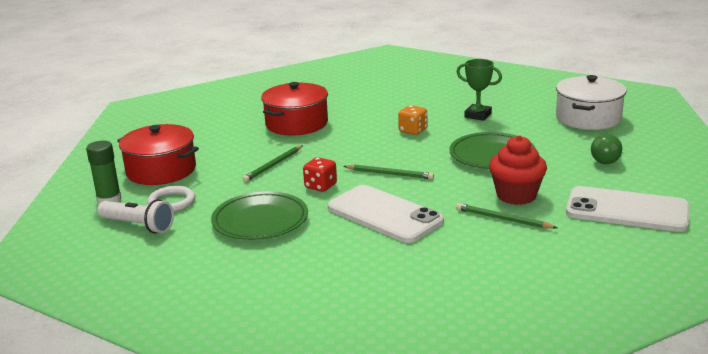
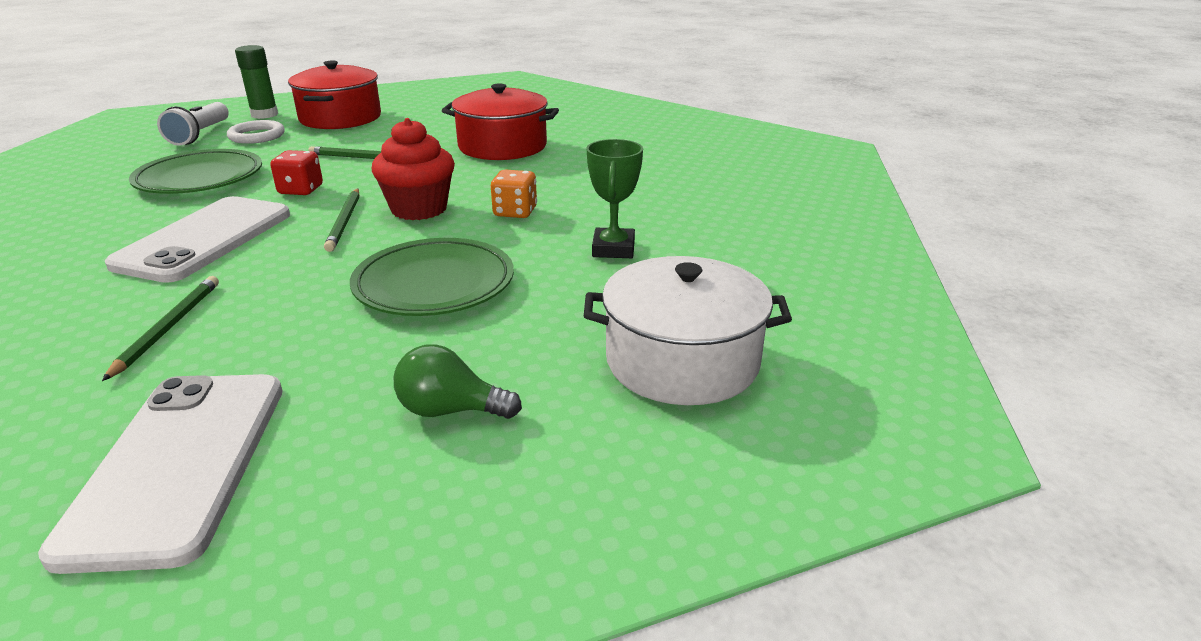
camera: 65 degrees right, 5 degrees up
(516, 195) = (264, 328): red cupcake -> red cupcake (419, 209)

